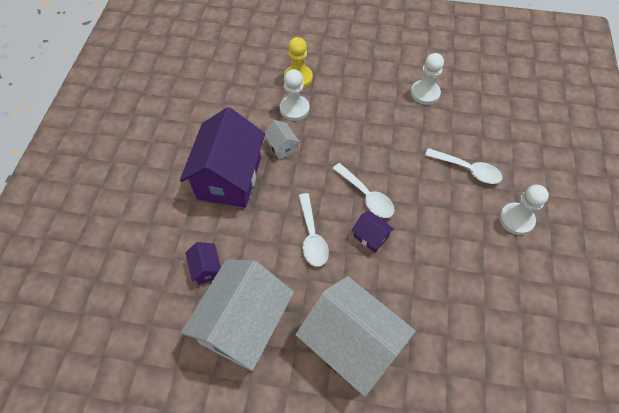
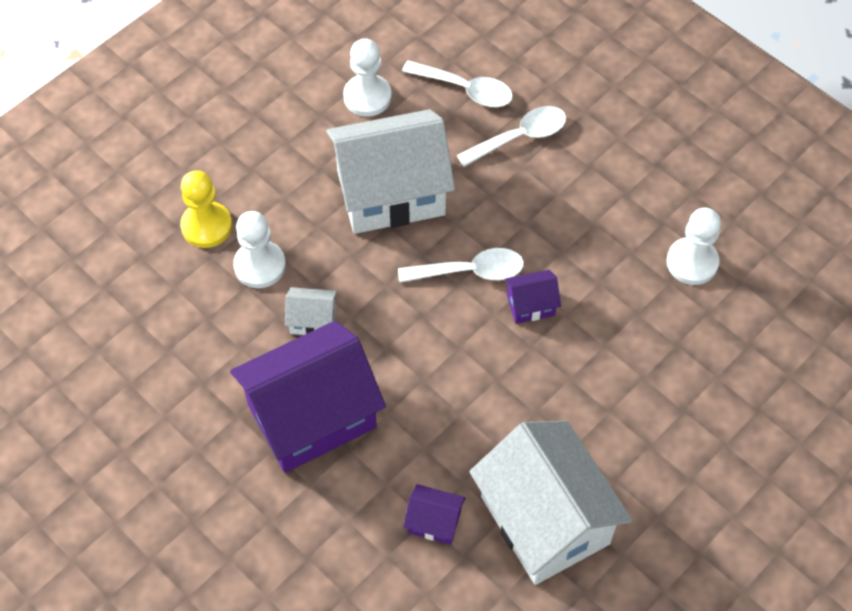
camera: 55 degrees left, 0 degrees up
(229, 178) = (312, 416): purple house -> purple house turned 75 degrees counterclockwise
(312, 236) = (480, 370): white spoon -> white spoon (465, 89)
(351, 344) = (651, 416): white house -> white house (391, 193)
(516, 219) = (623, 139): white pawn -> white pawn (692, 262)

